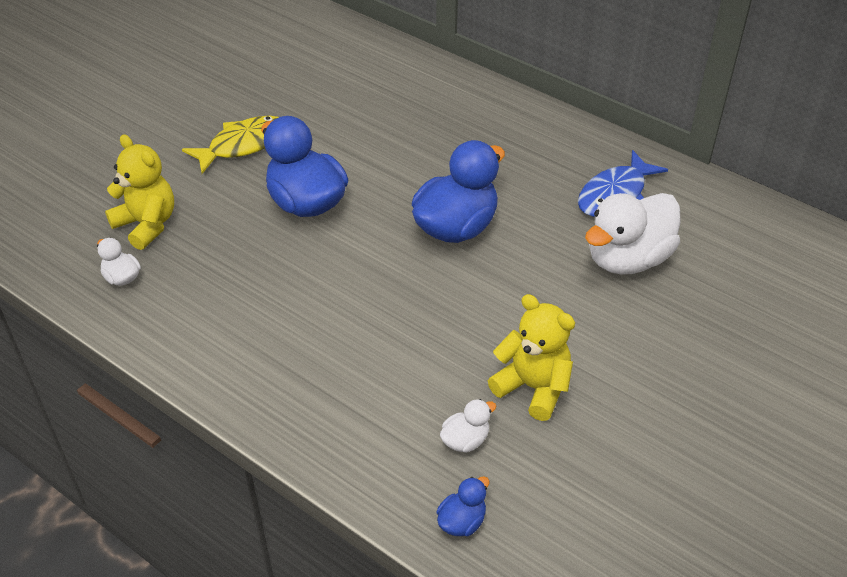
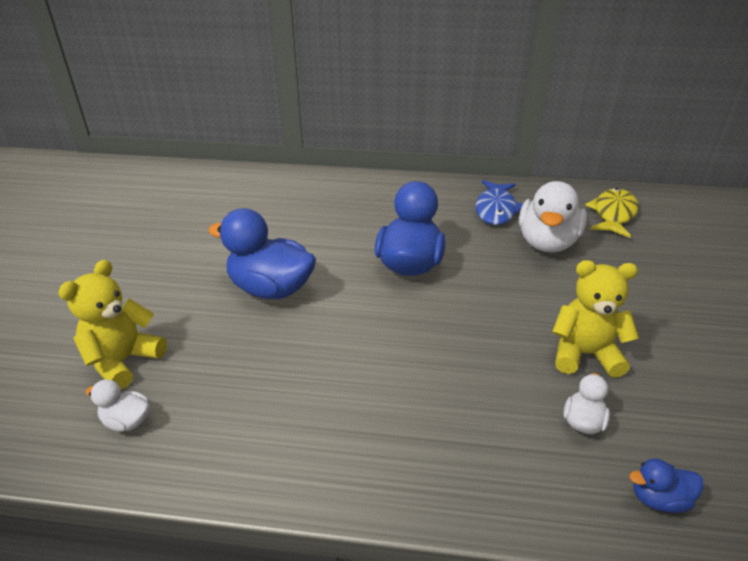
camera: 30 degrees left, 10 degrees down
(147, 224) = (123, 361): yellow teddy bear -> yellow teddy bear turned 75 degrees counterclockwise
(243, 145) = (178, 266): yellow fish -> yellow fish (613, 214)
(462, 521) = (658, 499): blue duck -> blue duck turned 105 degrees counterclockwise

